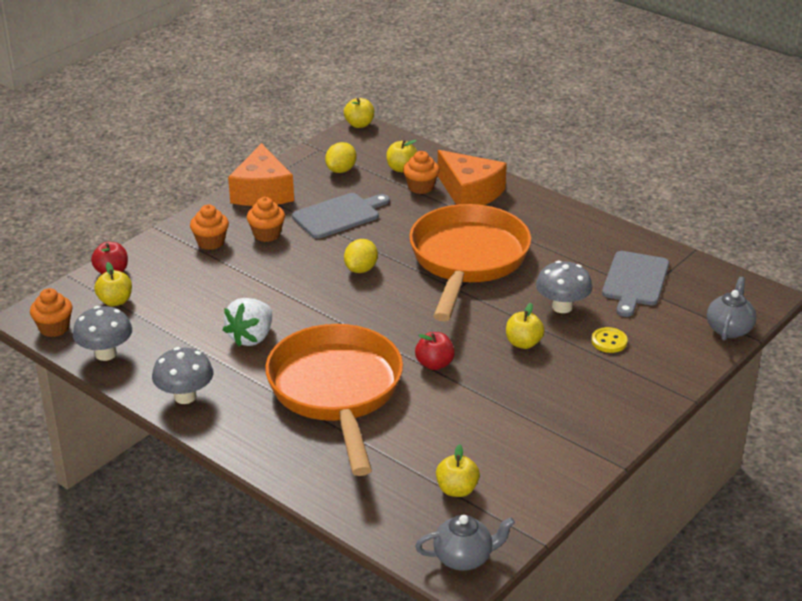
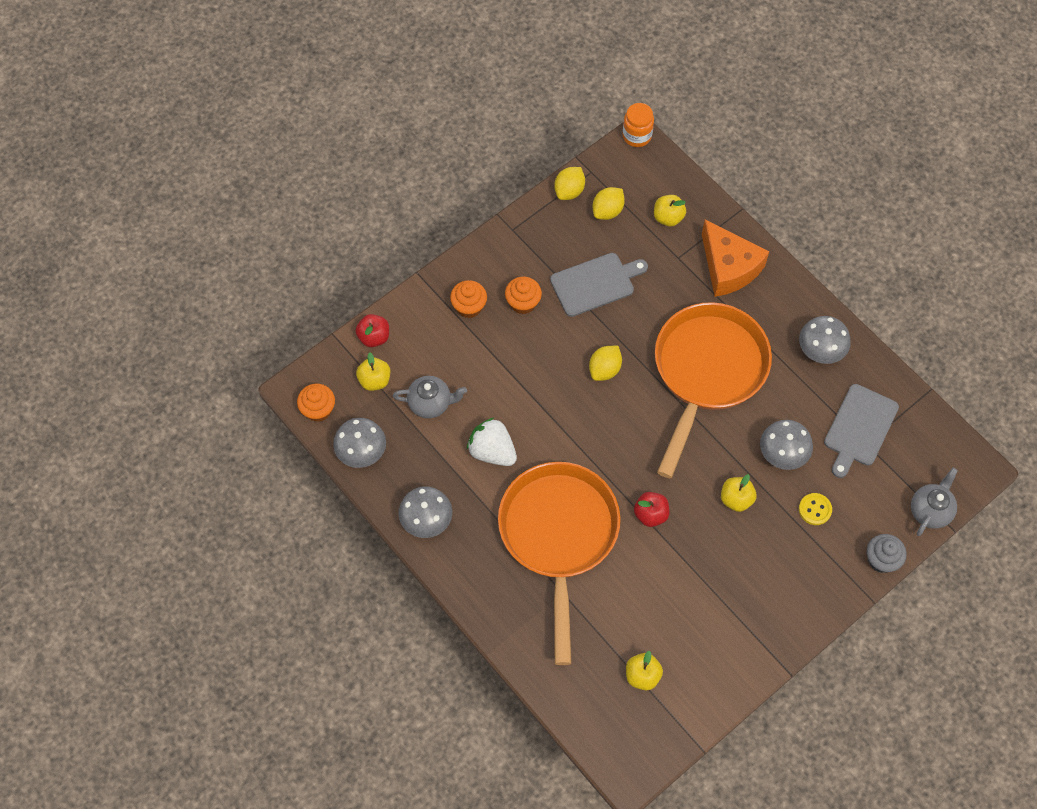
camera: 10 degrees right, 30 degrees up
(251, 337) = (492, 451): white strawberry -> white strawberry turned 90 degrees clockwise
(262, 192) = (526, 235): orange cheese -> none
(300, 162) = (569, 191): none -> yellow lemon
(359, 124) = (637, 136): yellow apple -> orange jar
(421, 187) = (682, 251): orange cupcake -> none
(464, 558) = (634, 754): grey teapot -> grey teapot (430, 403)
(577, 235) = (820, 351): none -> grey mushroom
(692, 369) = (881, 560): none -> grey cupcake

